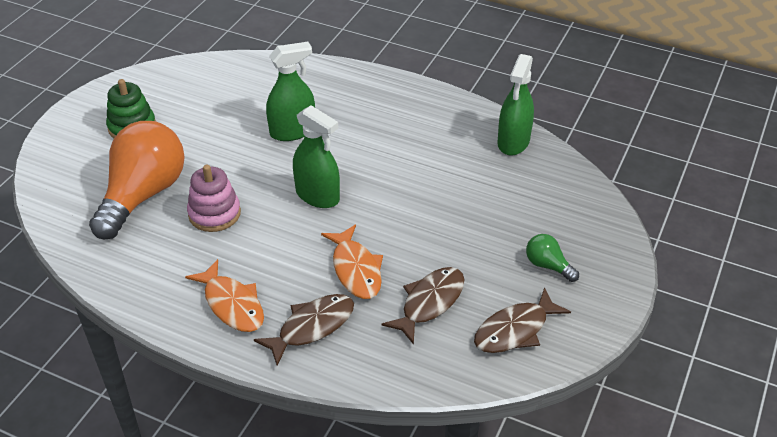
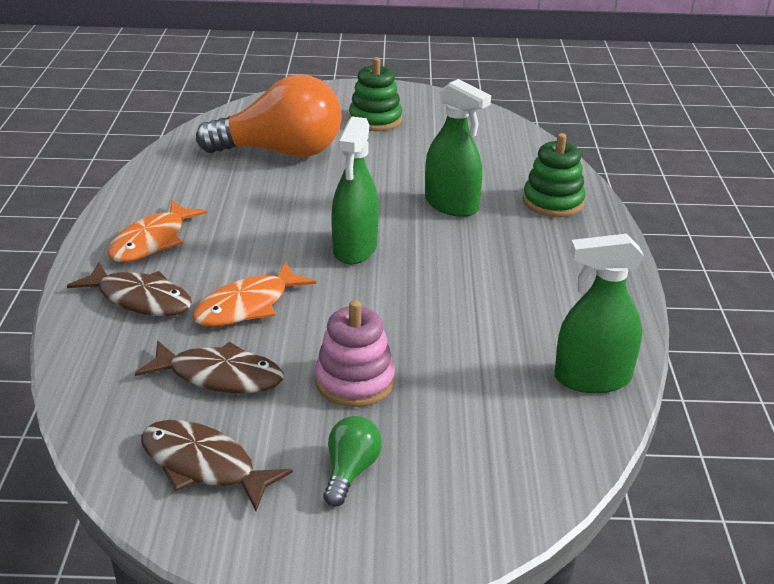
camera: 65 degrees right, 10 degrees down
(214, 214) = (281, 196): pink stacking toy -> pink stacking toy (354, 381)
(322, 85) = (553, 202): none -> green stacking toy

